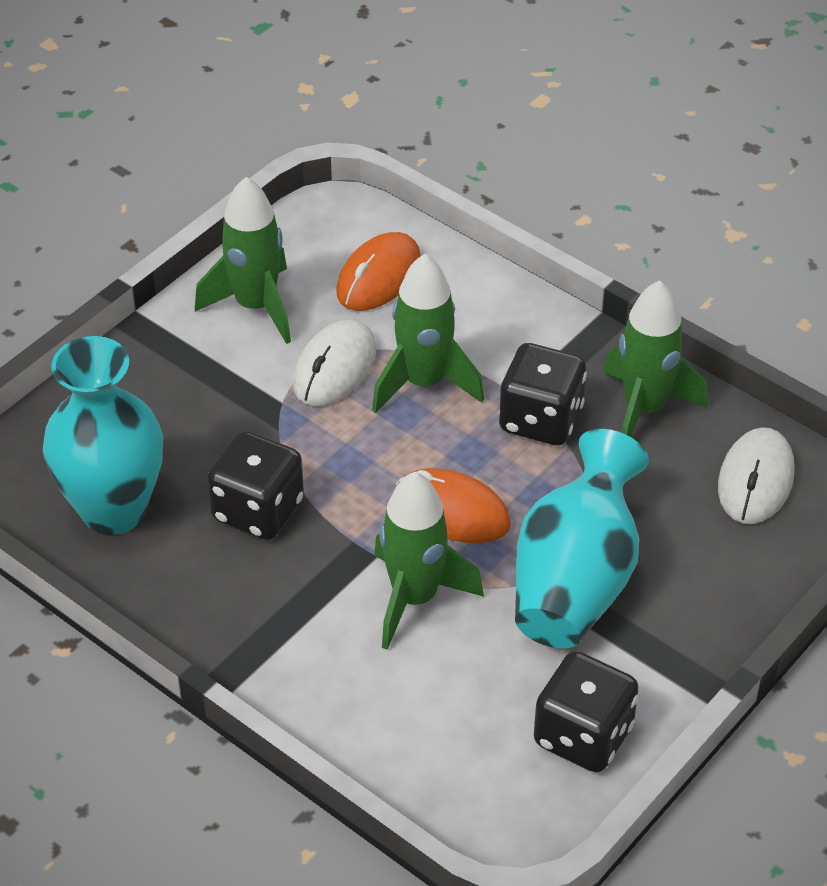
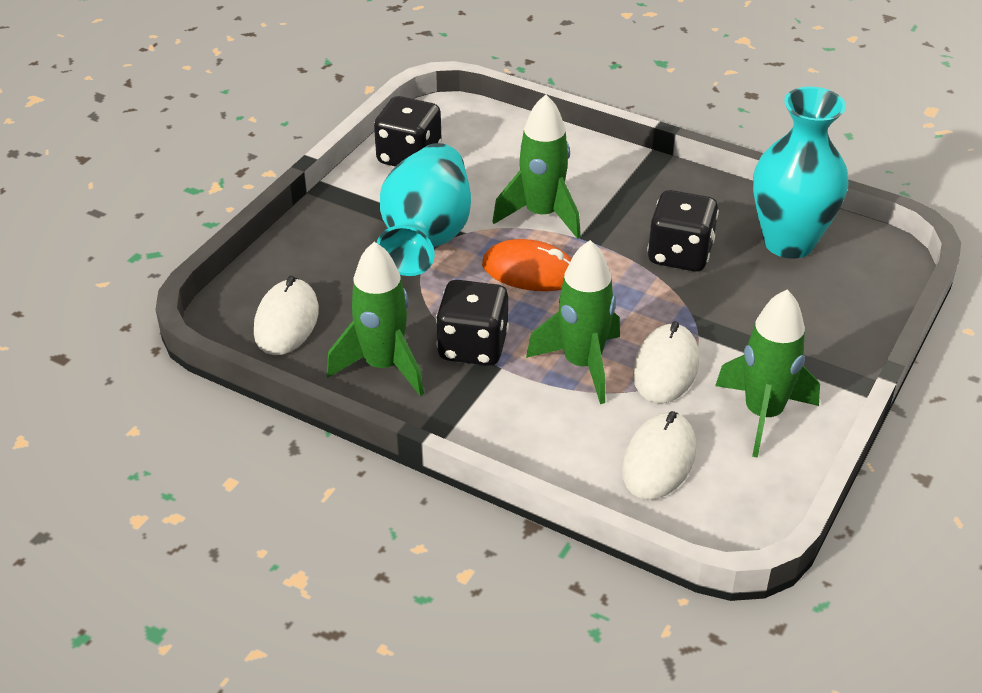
camera: 170 degrees right, 5 degrees down
(379, 276) = (658, 460): orange mouse -> white mouse

